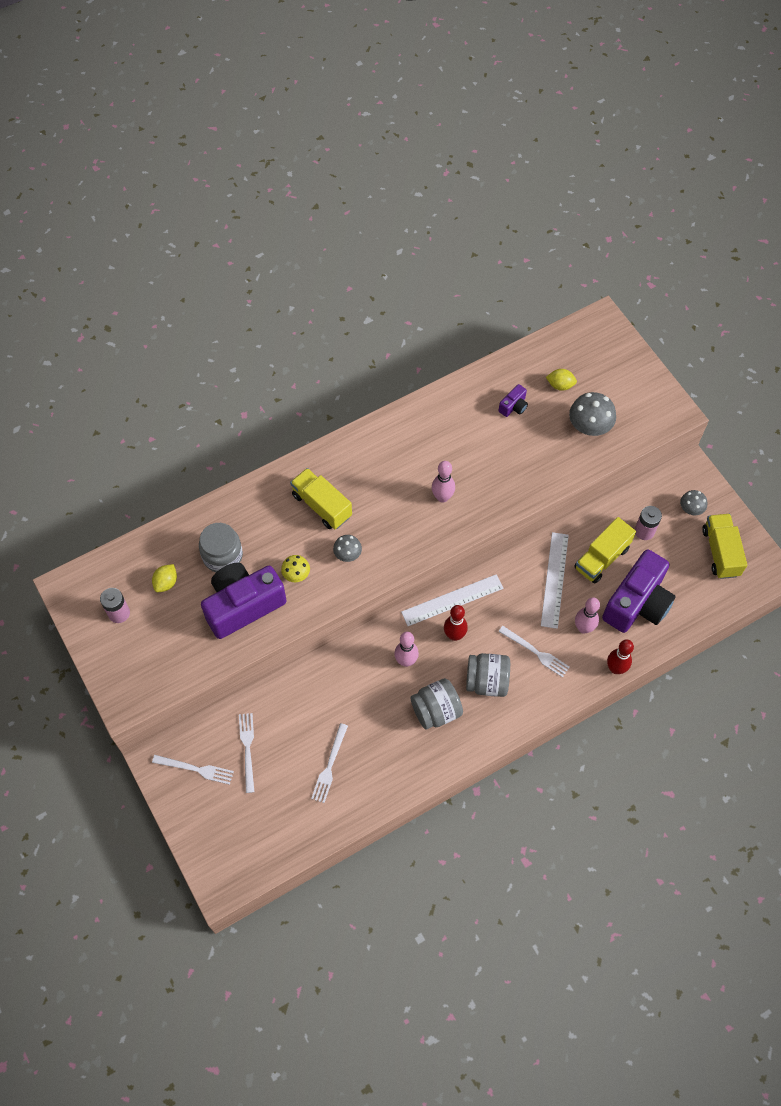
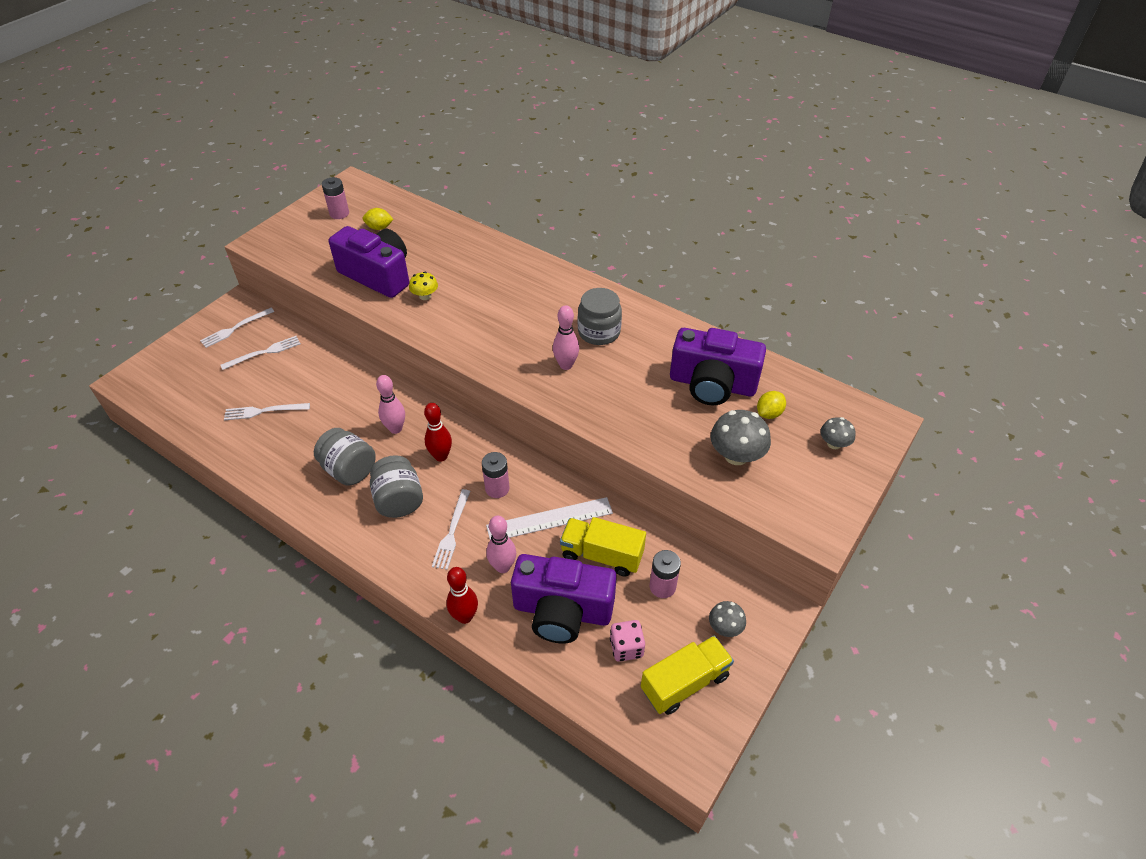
camera: 65 degrees right, 15 degrees down
(196, 769) = (235, 328): white fork -> white fork turned 60 degrees clockwise
(222, 556) = (421, 248): grey jar -> grey jar (599, 332)
(322, 506) = (506, 289): yellow truck -> none
(347, 554) = (463, 321): grey mushroom -> grey mushroom (834, 443)
(452, 600) = (480, 441): white ruler -> none
(508, 605) = (497, 488): none -> pink battery
(513, 406) = (712, 384): purple camera -> purple camera, size x2.39
(560, 385) = (769, 413): yellow lemon -> yellow lemon turned 60 degrees clockwise
(681, 575) = (626, 647): none -> pink dice

